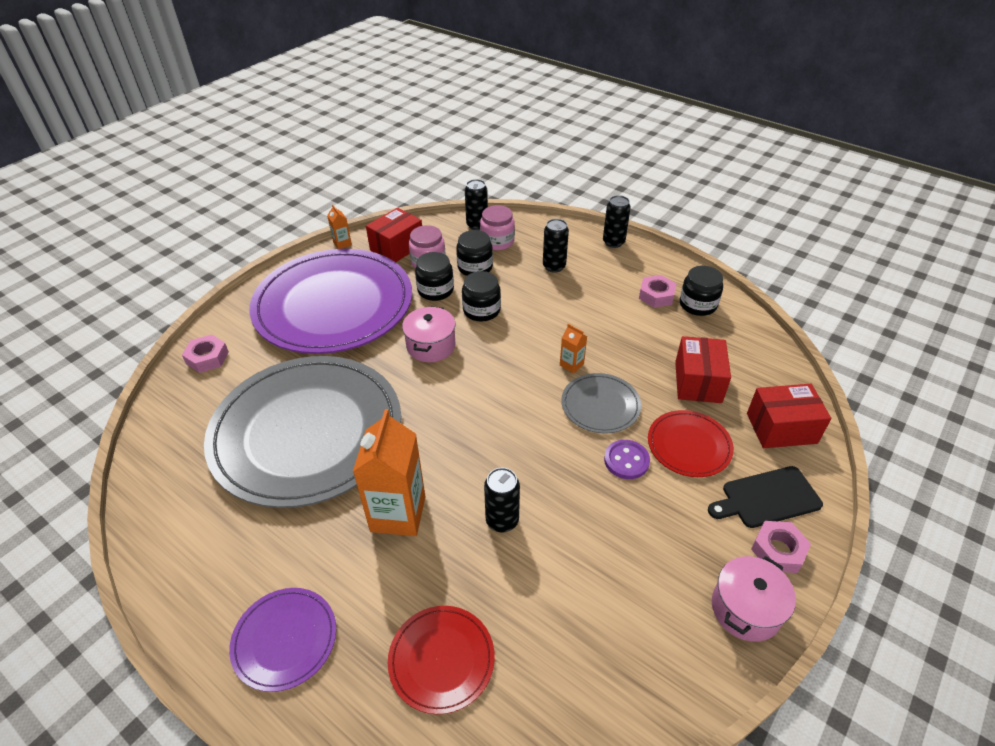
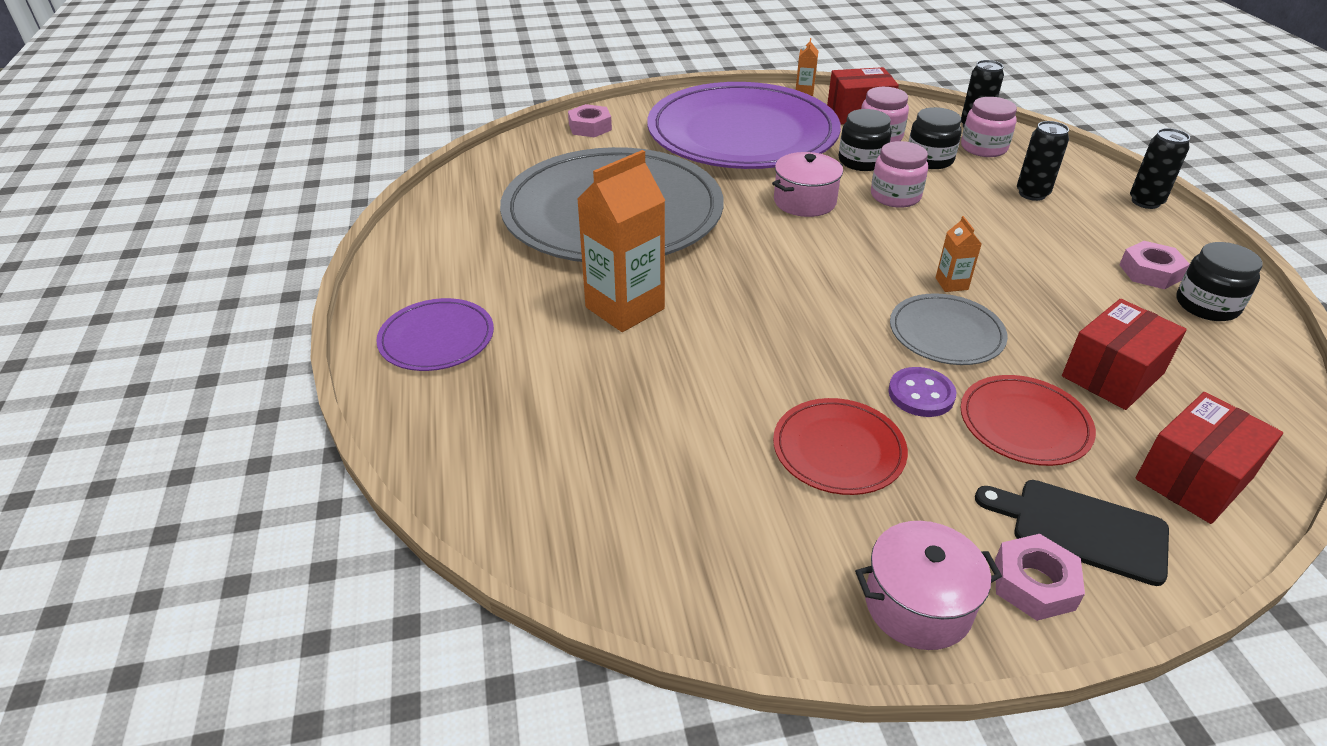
camera: 40 degrees right, 5 degrees down
(441, 659) = (540, 430): red plate -> red plate (838, 450)
(481, 310) = (895, 196): black jar -> pink jar
(502, 521) = (718, 367): black can -> none
(781, 428) = (1193, 478): red box -> red box turned 75 degrees counterclockwise

